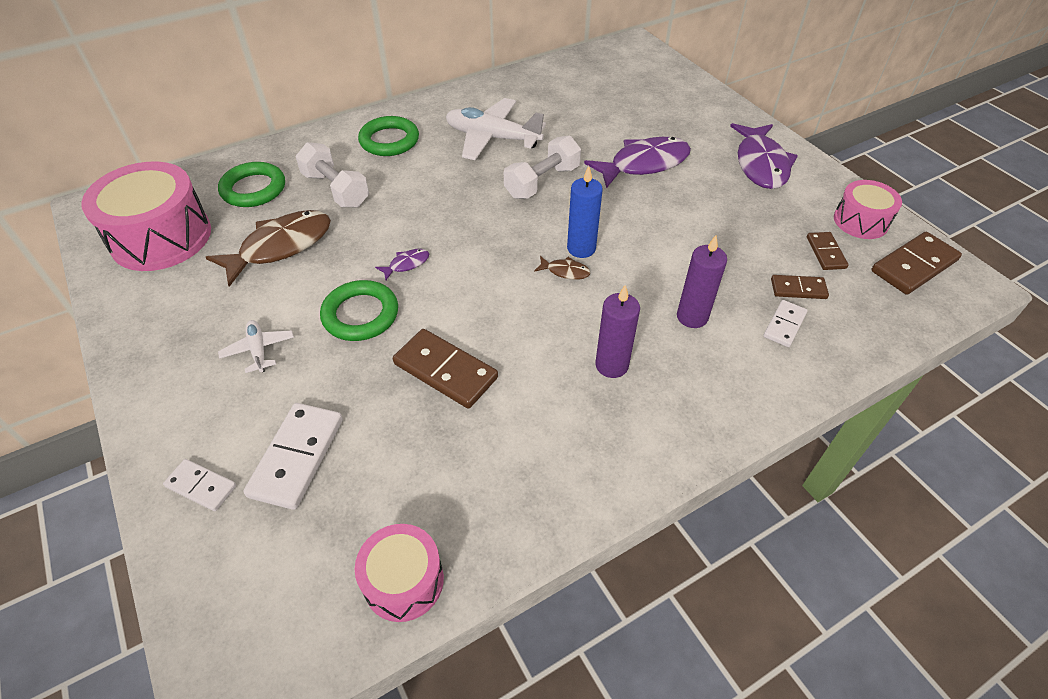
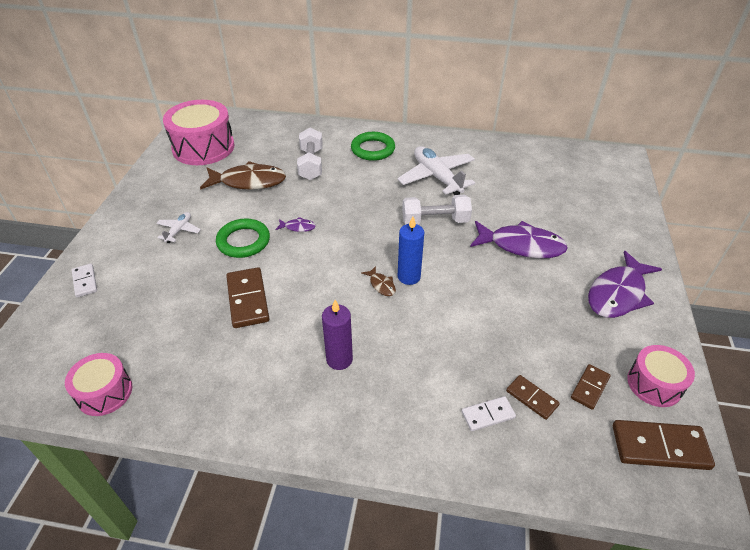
camera: 40 degrees right, 5 degrees down
(253, 189) = (271, 143): green ring -> none
(297, 457) = (134, 296): white domino -> none
(692, 317) = (428, 365): purple candle -> none

